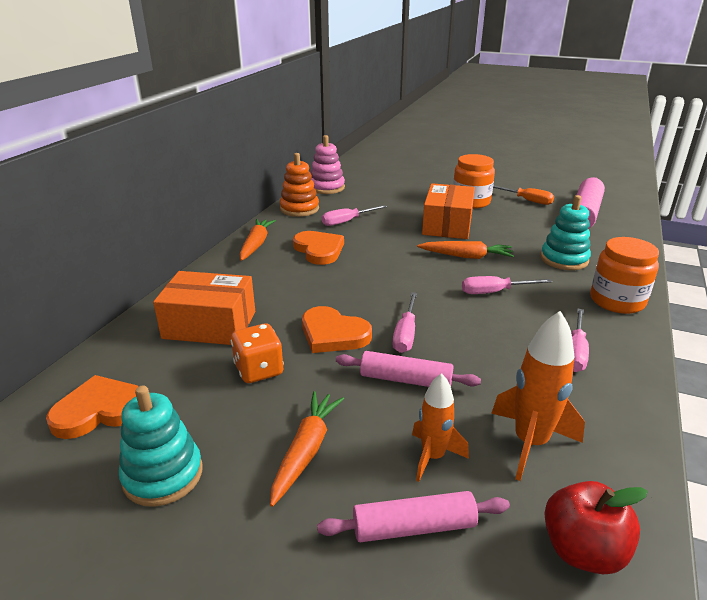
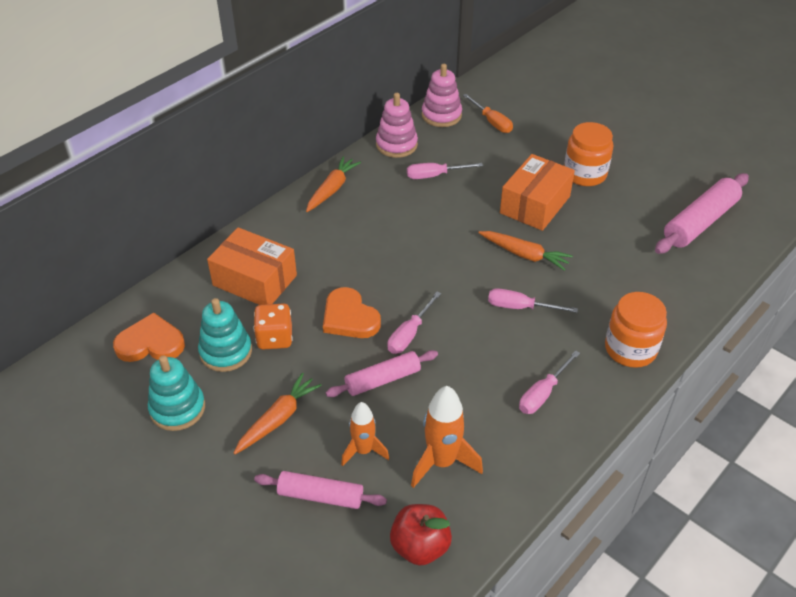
camera: 20 degrees right, 15 degrees up
(299, 209) = (396, 145): orange stacking toy -> pink stacking toy
(319, 250) = (387, 211): orange heart -> none
(406, 380) = (383, 380): pink rolling pin -> pink rolling pin turned 60 degrees counterclockwise
(527, 200) = (650, 185): orange screwdriver -> orange screwdriver (492, 122)
(564, 259) = (621, 283): turquoise stacking toy -> turquoise stacking toy (226, 352)

